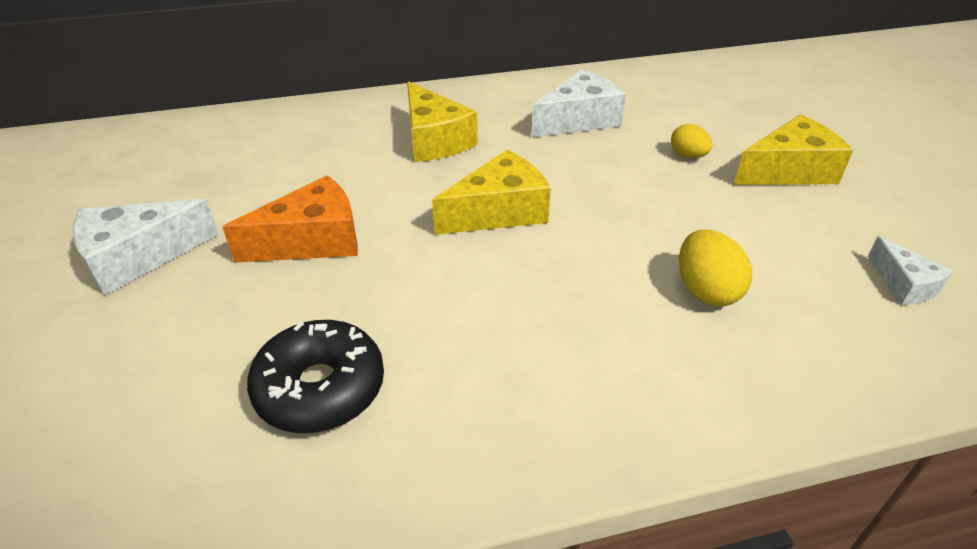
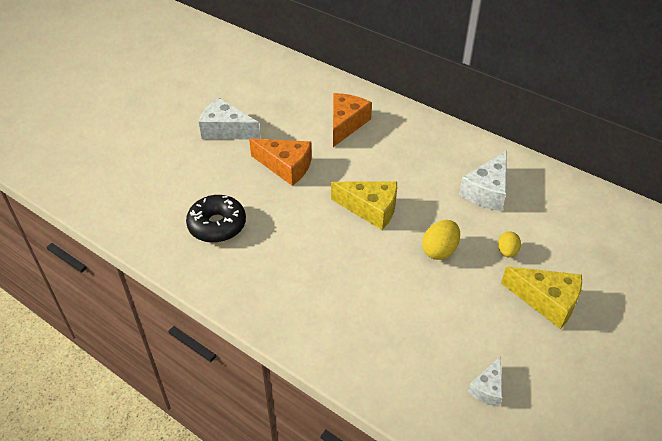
camera: 50 degrees right, 5 degrees up
(321, 149) = (346, 124): none -> orange cheese
(434, 140) = (399, 153): yellow cheese -> none
(579, 119) = (487, 191): white cheese -> white cheese turned 105 degrees clockwise
(706, 290) = (394, 310): yellow egg -> yellow egg (439, 250)

